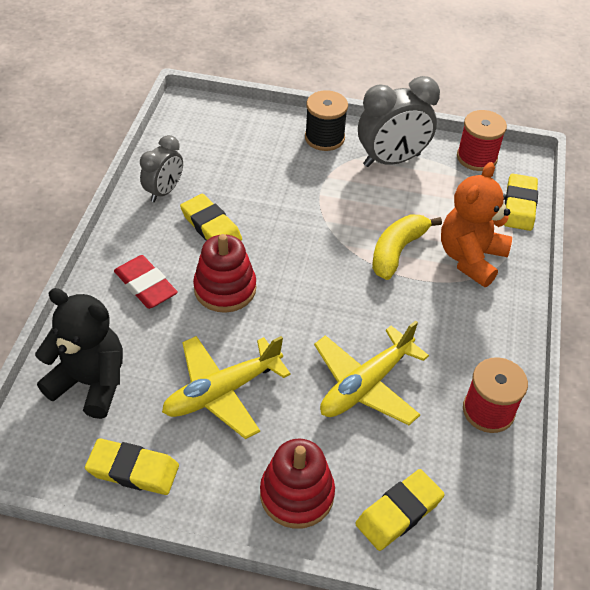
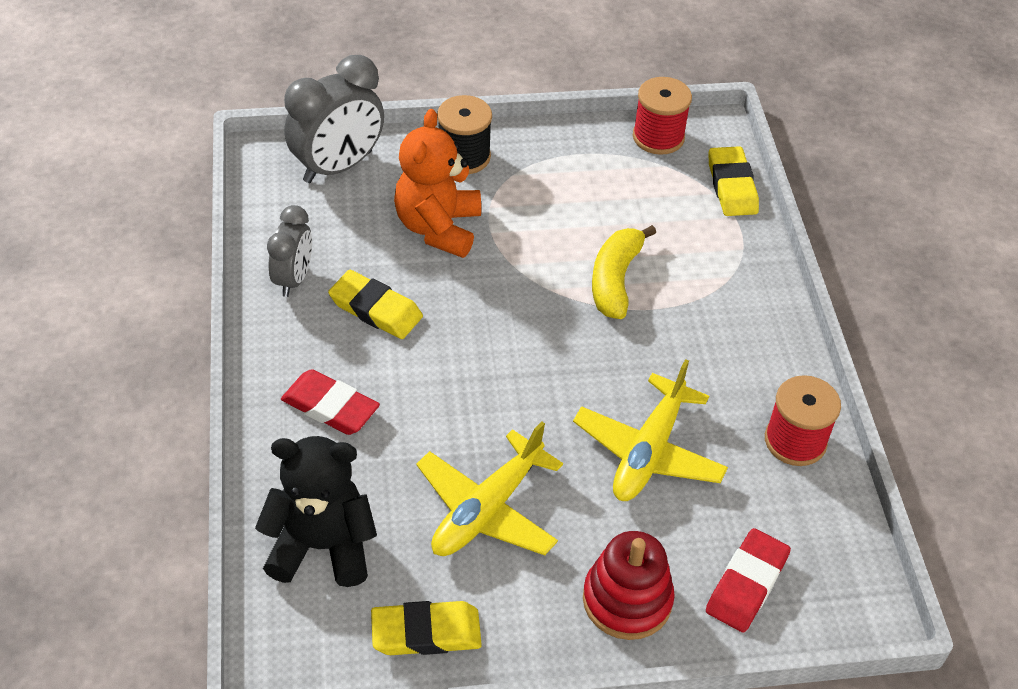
camera: 20 degrees left, 0 degrees up
(225, 288) = (431, 383): red stacking toy -> none
(391, 160) = (559, 166): grey clock -> grey clock (338, 166)
(399, 512) = (746, 584): yellow eraser -> red eraser
(470, 258) = (702, 266): orange teddy bear -> orange teddy bear (438, 227)

